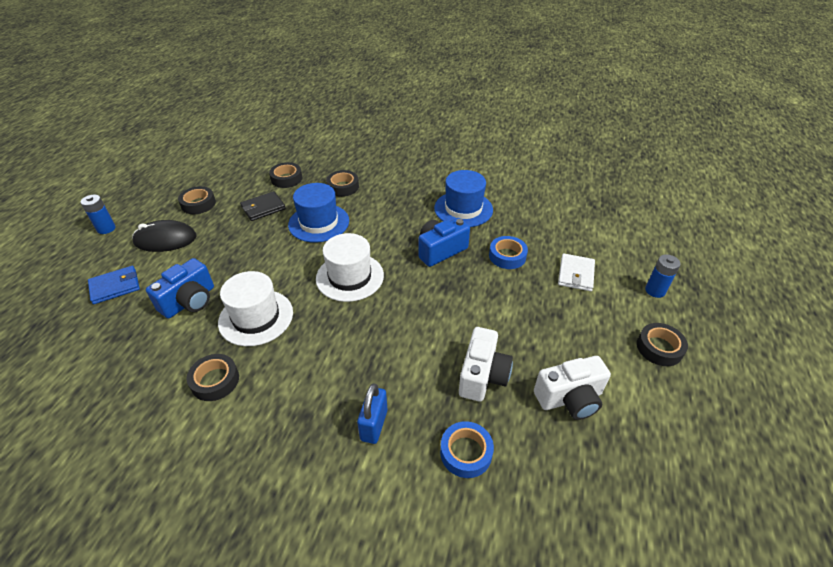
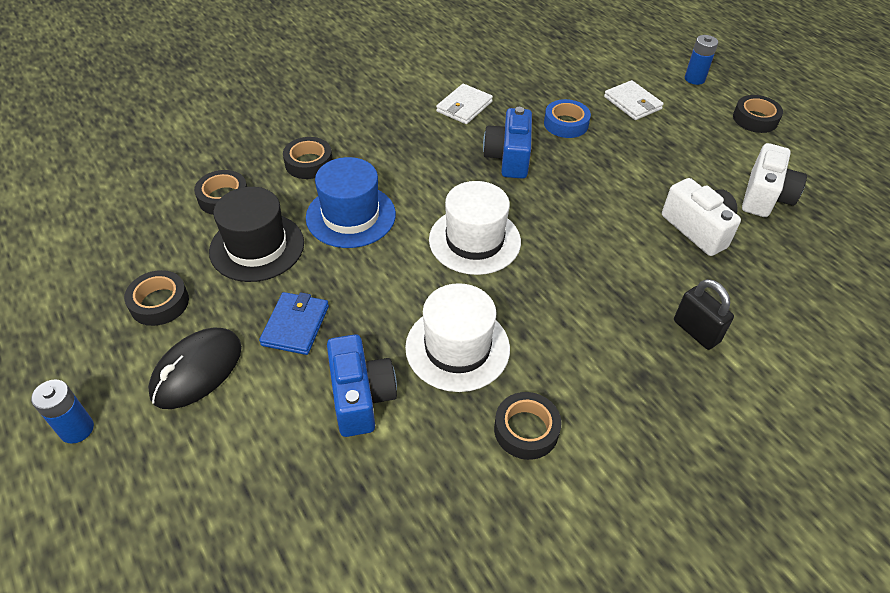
camera: 50 degrees left, 5 degrees up
(115, 286) = (237, 466): blue wallet -> blue wallet (295, 325)
(263, 208) = (257, 247): black wallet -> black hat
(374, 425) = (696, 331): blue padlock -> black padlock
(463, 209) = (464, 107): blue hat -> white wallet
(466, 452) = (773, 289): blue tape -> none

